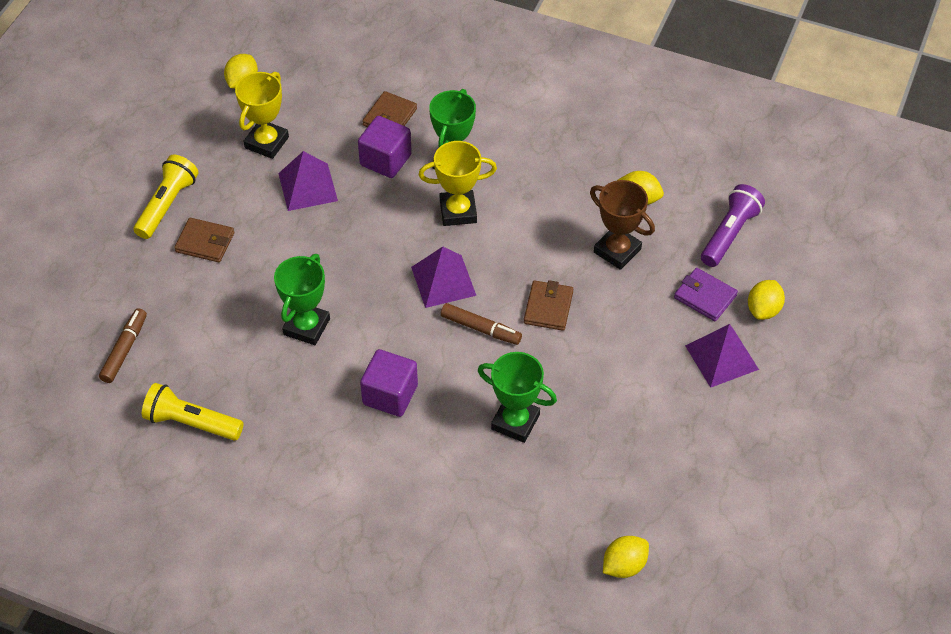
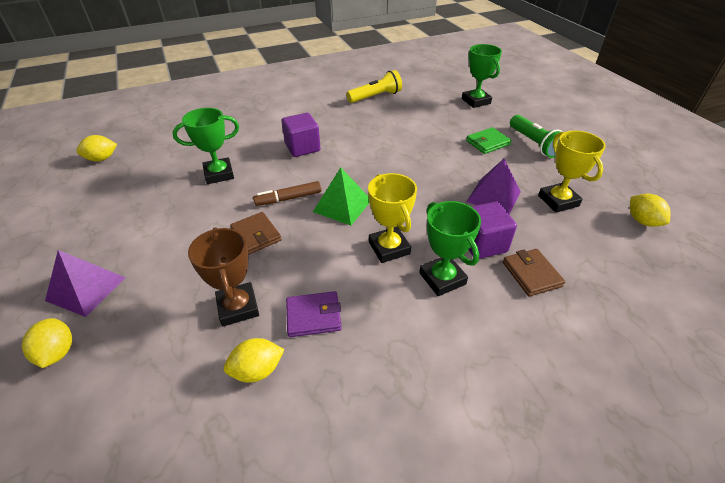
camera: 135 degrees right, 10 degrees down
(124, 350) = (442, 98): brown marker -> none
(167, 205) = (534, 144): yellow flashlight -> green flashlight
(205, 242) = (487, 143): brown wallet -> green wallet
(306, 326) = (383, 145): green trophy -> green trophy (476, 101)
(443, 281) = (342, 205): purple pyramid -> green pyramid
(458, 211) = (389, 248): yellow trophy -> yellow trophy turned 60 degrees counterclockwise
(617, 251) = (238, 307): brown trophy -> brown trophy turned 75 degrees clockwise
(624, 565) = (102, 159): yellow lemon -> yellow lemon turned 60 degrees clockwise
(705, 296) = (127, 325): purple wallet -> purple wallet (313, 316)
(729, 234) = (132, 405): purple flashlight -> none

